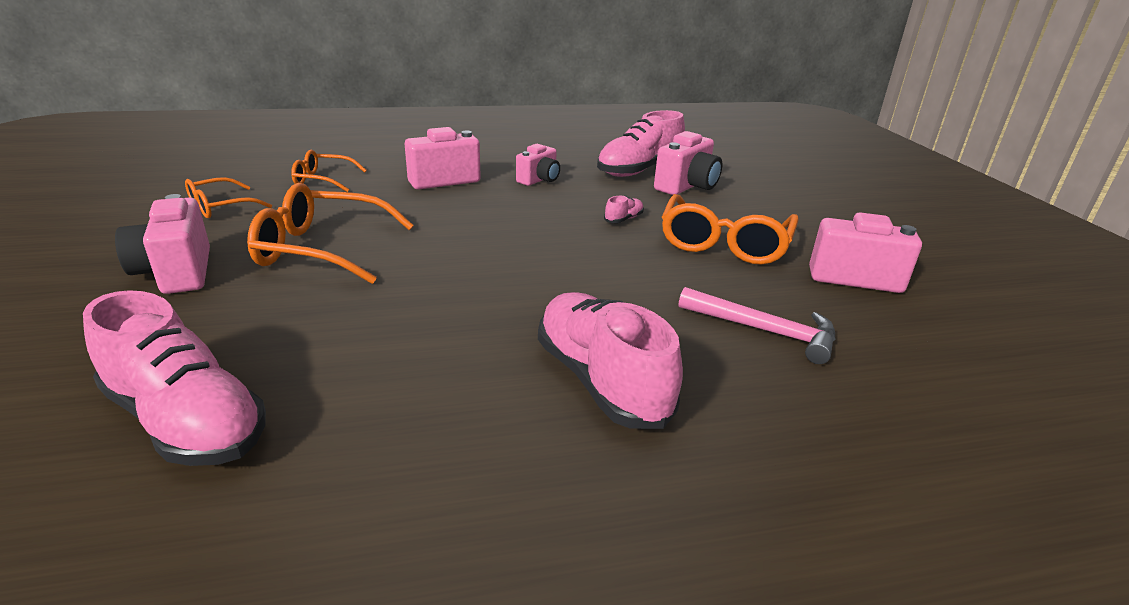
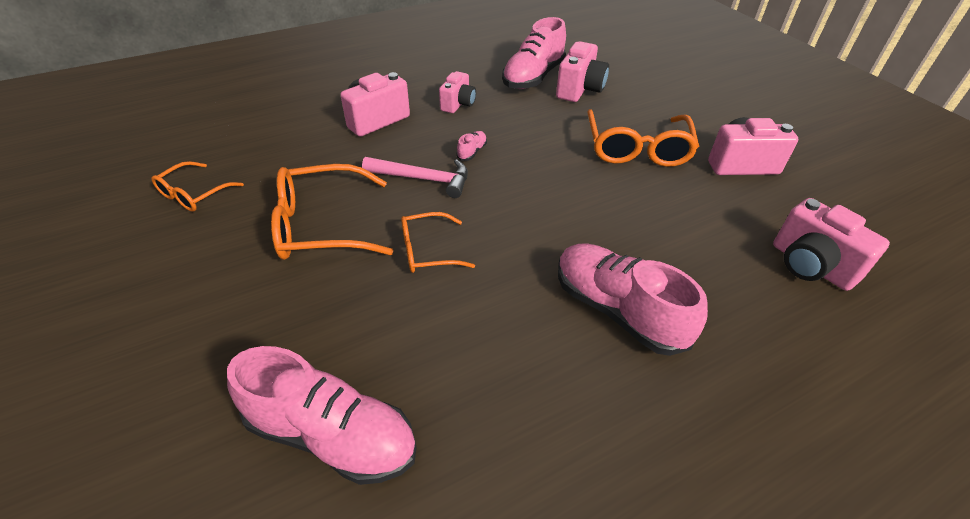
camera: 15 degrees left, 15 degrees up
(176, 272) = (209, 282): pink camera -> pink camera (810, 265)
(323, 180) = (268, 141): orange glasses -> orange glasses (428, 251)
(623, 219) = (549, 137): pink shoe -> pink shoe (472, 152)
(764, 331) = (705, 233): pink hammer -> pink hammer (423, 179)

